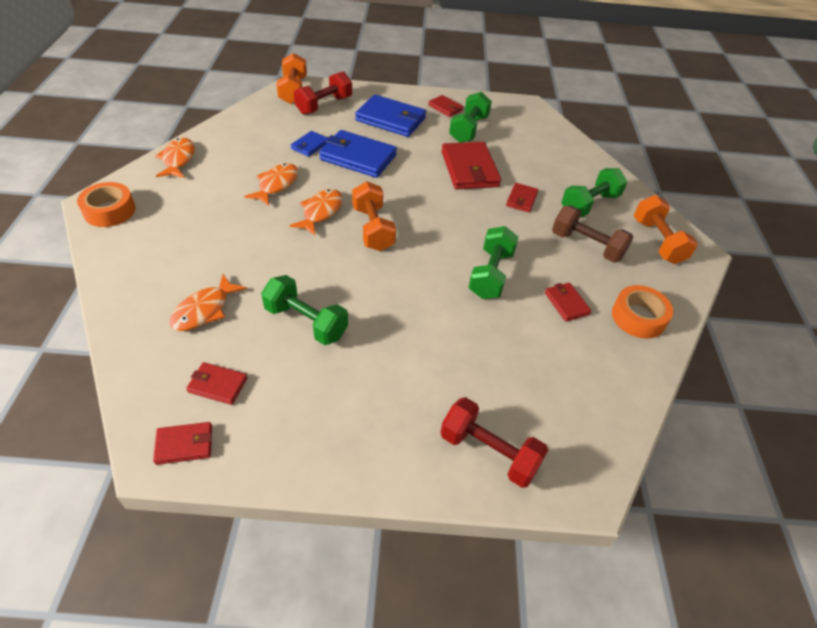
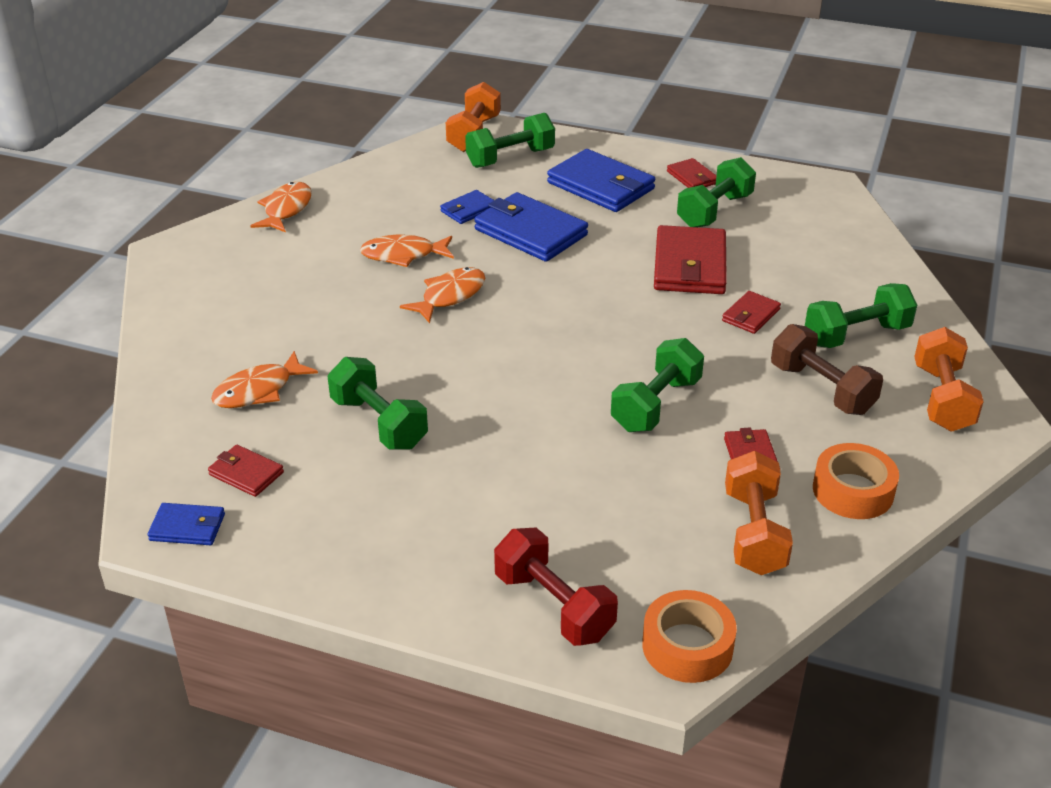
camera: 20 degrees right, 10 degrees down
(109, 211) = (182, 262): orange tape -> orange tape (687, 646)
(184, 445) = (187, 527): red wallet -> blue wallet
(276, 185) = (403, 255): orange fish -> orange fish turned 135 degrees counterclockwise
(324, 105) = (510, 158): red dumbbell -> green dumbbell
(373, 229) = (513, 326): orange dumbbell -> orange dumbbell (754, 532)

